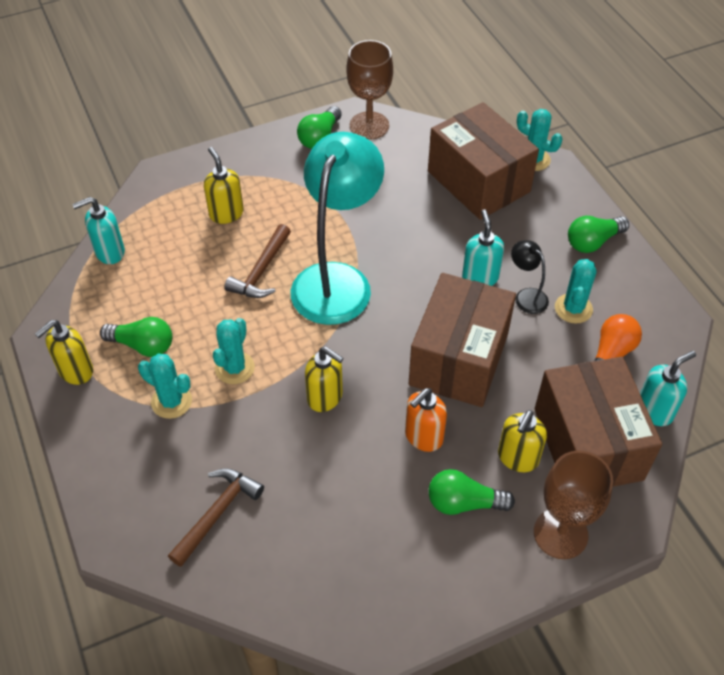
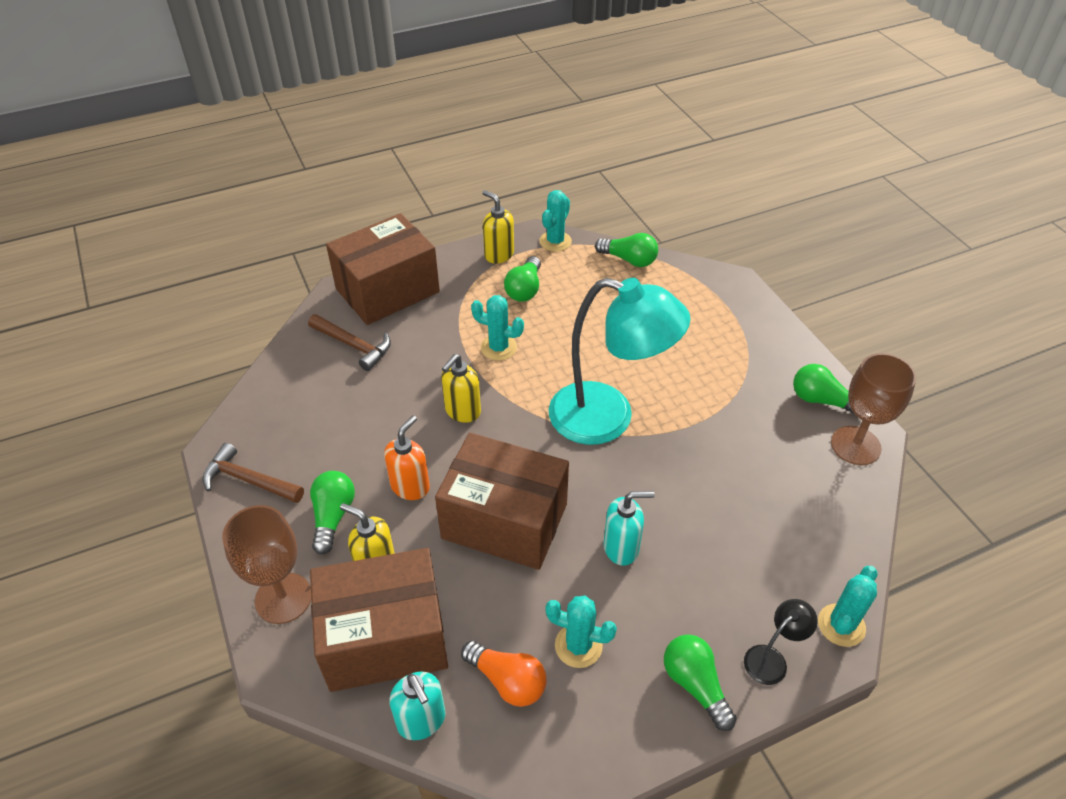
camera: 90 degrees right, 5 degrees down
(109, 252) = (629, 260): turquoise soap dispenser -> green light bulb
(171, 401) = (465, 311): turquoise cactus -> turquoise cactus (555, 241)
(226, 213) = (689, 331): yellow soap dispenser -> none
(261, 271) = (615, 360): brown hammer -> brown hammer (249, 480)
(423, 437) = (410, 486): orange soap dispenser -> orange soap dispenser turned 75 degrees clockwise
(478, 181) = (783, 556): brown box -> brown box (387, 290)
(526, 296) = (595, 594): black lamp -> black lamp (771, 659)

